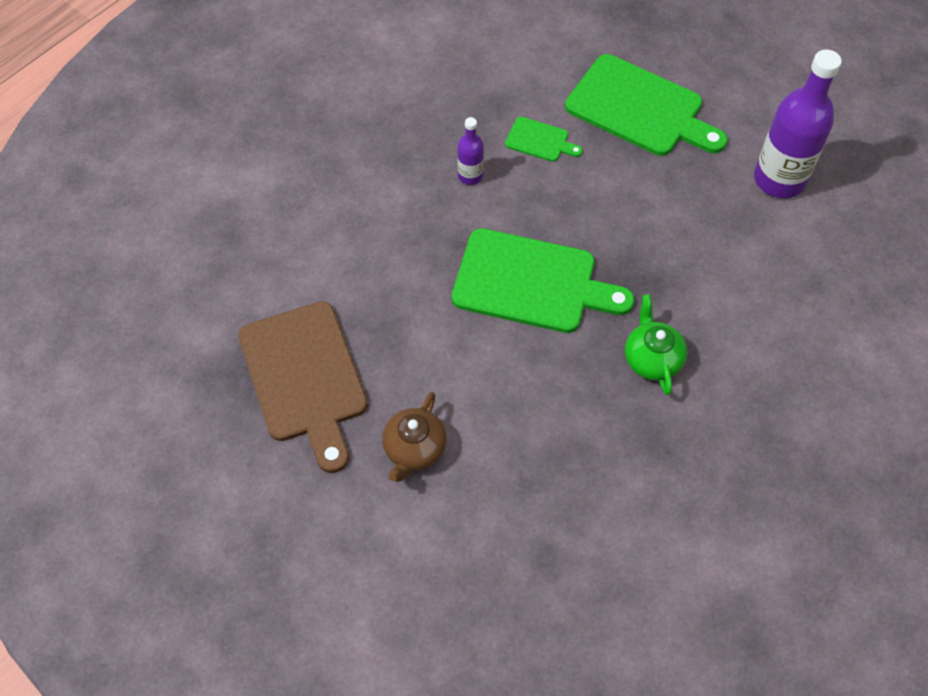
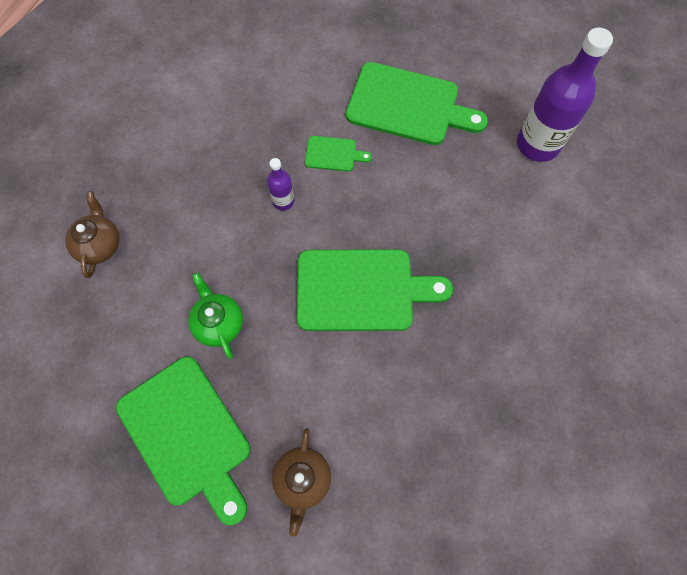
camera: 15 degrees left, 10 degrees up
(261, 176) = (100, 245): none -> brown teapot
(305, 378) = (187, 435): brown cutting board -> green cutting board
(652, 359) = (481, 336): green teapot -> green teapot (219, 323)

